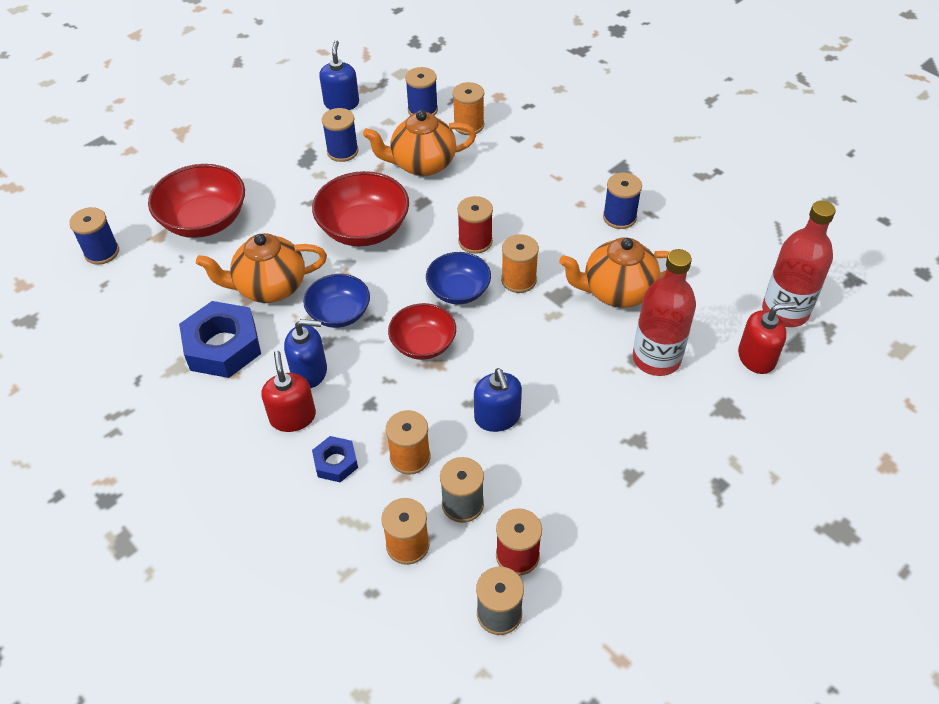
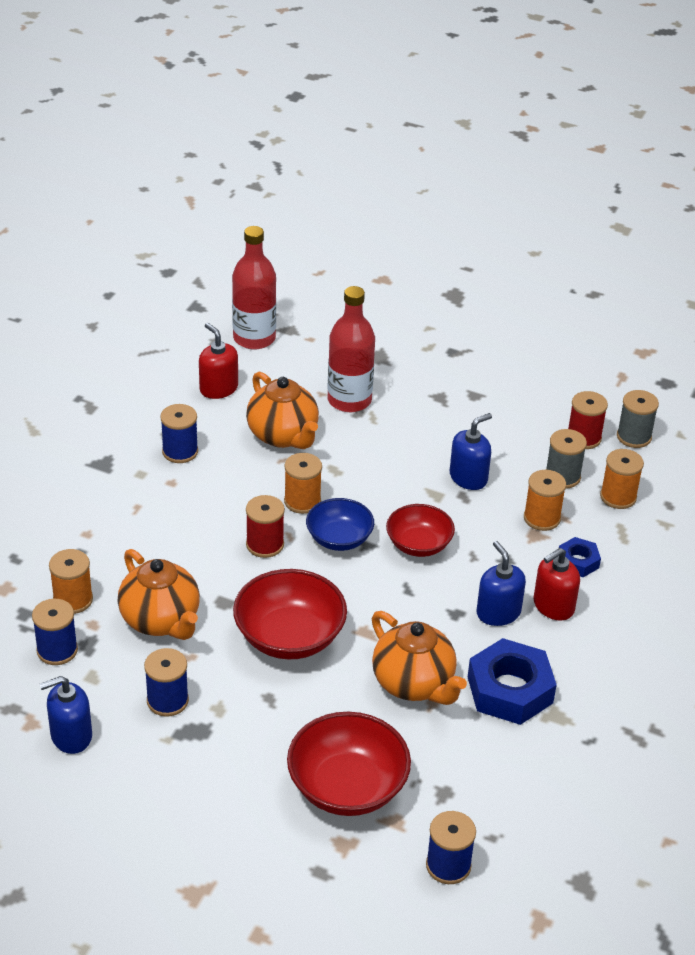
camera: 115 degrees left, 10 degrees down
(339, 313) = (417, 616): blue bowl -> none
(756, 357) = (316, 348): red soap dispenser -> red soap dispenser (218, 388)

